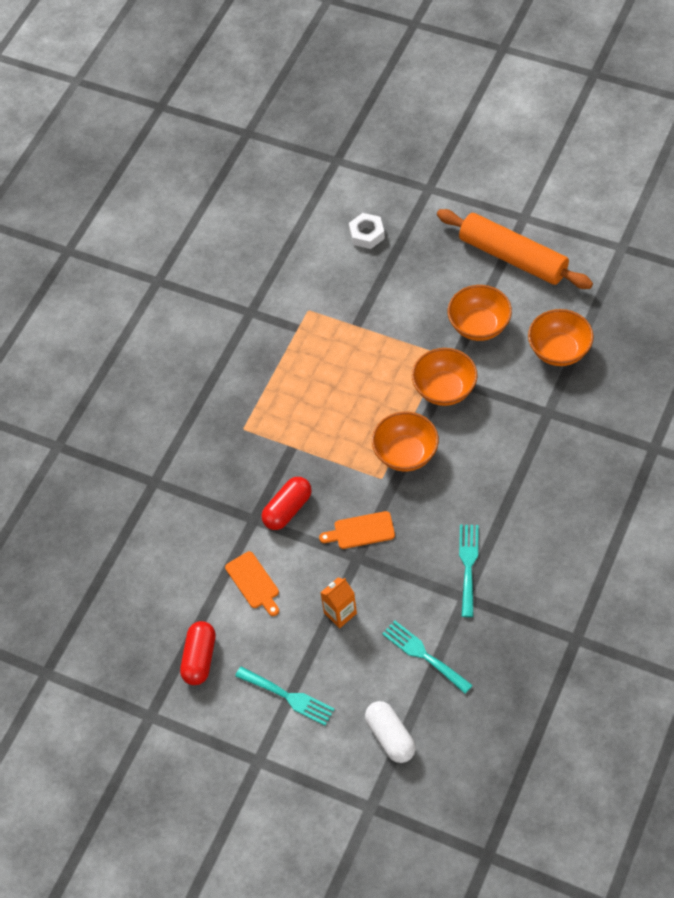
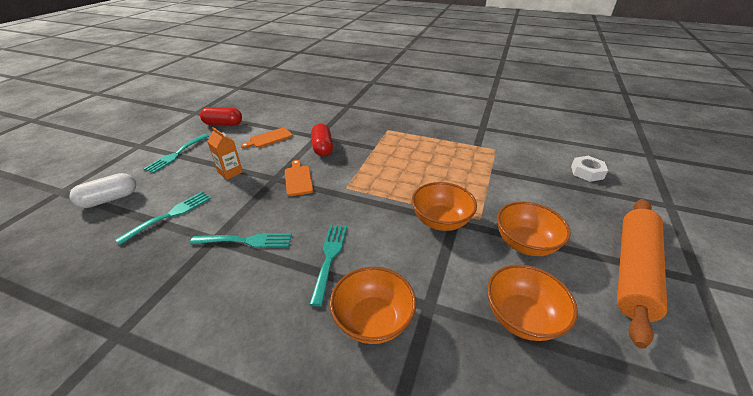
camera: 80 degrees right, 20 degrees down
(287, 509) = (322, 148): red capsule -> red capsule turned 45 degrees clockwise
(406, 454) = (369, 199): orange bowl -> orange bowl (373, 320)
(493, 488) = (329, 257): none -> turquoise fork

